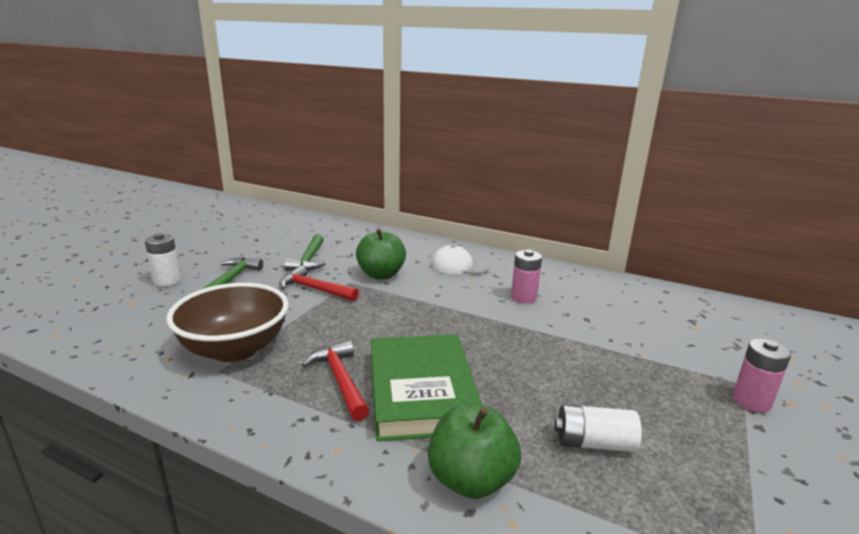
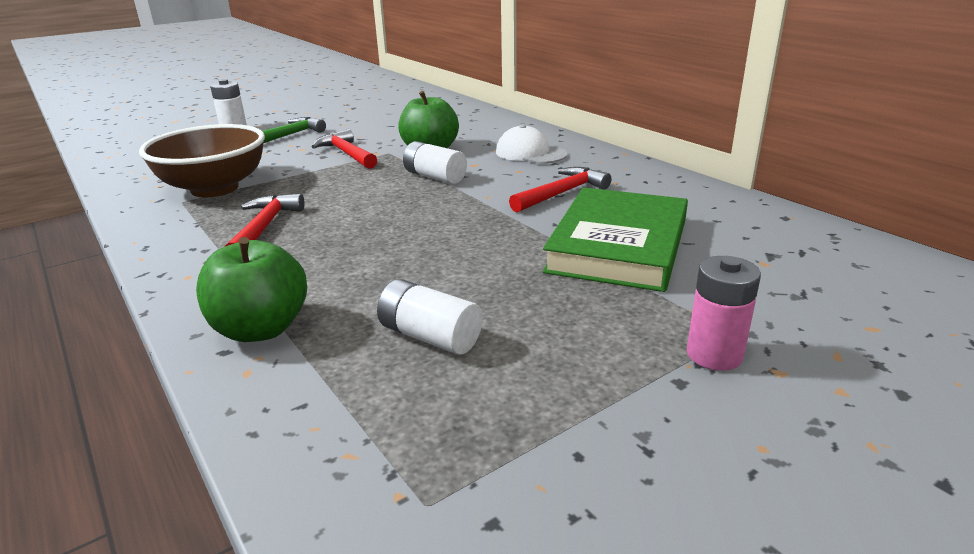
camera: 30 degrees right, 5 degrees up
(309, 260) = (377, 129): green hammer -> none
(417, 300) = (435, 177): none -> white battery
(421, 391) = (323, 251): green book -> green book (618, 246)
(523, 297) = (562, 193): pink battery -> red hammer

